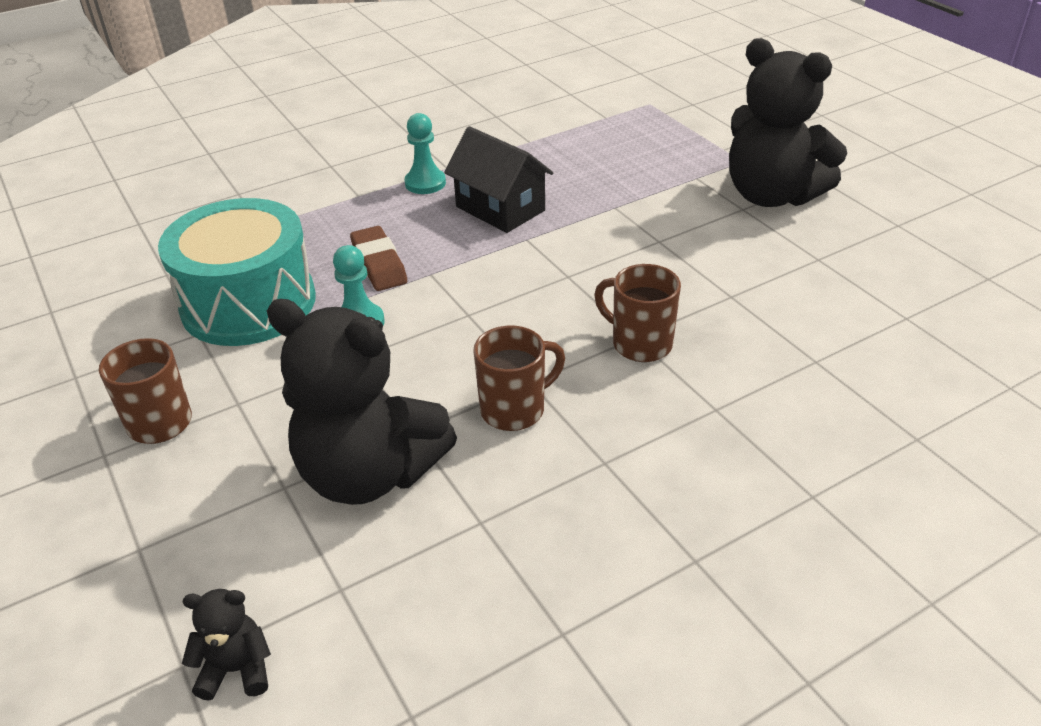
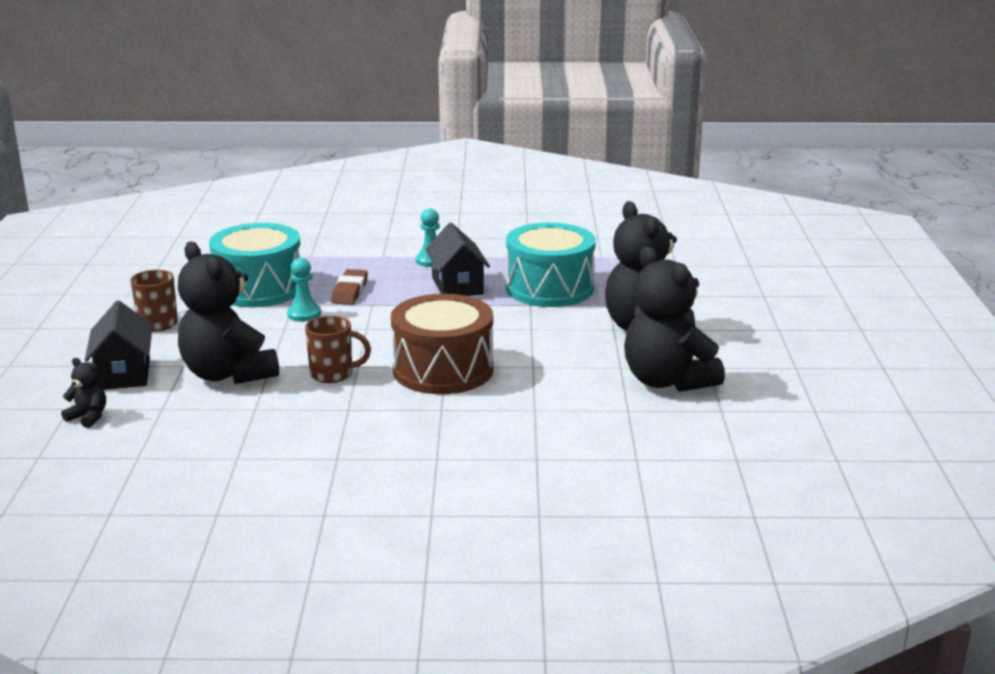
camera: 30 degrees right, 15 degrees down
(204, 545) = (124, 373): none -> black house
(607, 177) = (549, 288): none -> turquoise drum
(640, 344) = (443, 370): brown mug -> brown drum
(887, 260) = (667, 381): none -> black teddy bear

